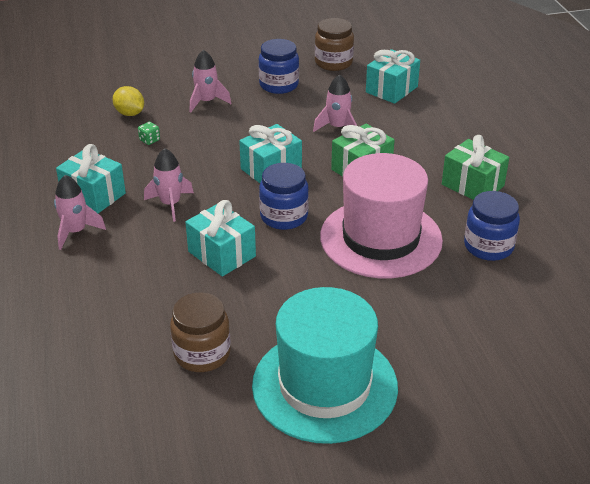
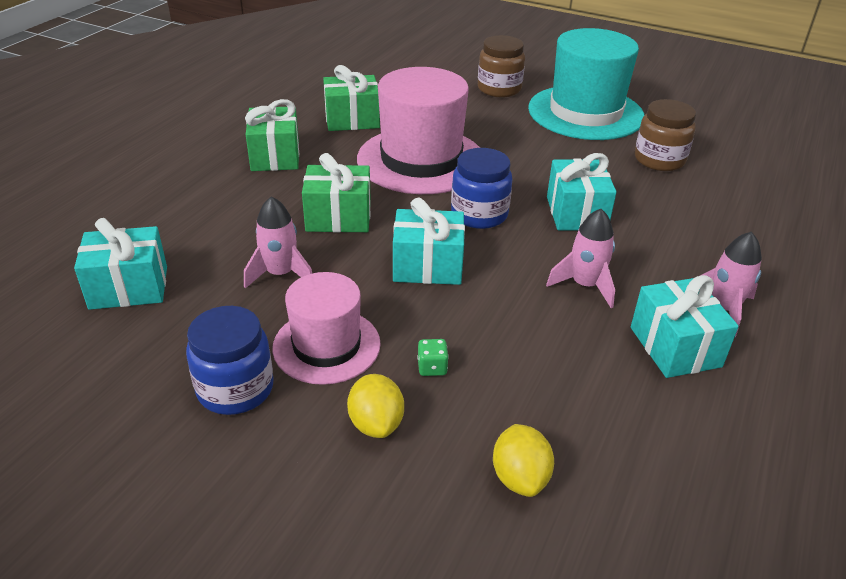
camera: 140 degrees left, 0 degrees up
(149, 140) = (533, 396): green dice -> green dice (432, 367)
(207, 102) = (376, 423): pink rocket -> yellow lemon
(266, 113) = (326, 345): none -> pink hat
(333, 63) = (96, 383): brown jar -> brown jar (499, 89)
(488, 246) = (352, 120): blue jar -> green gift

